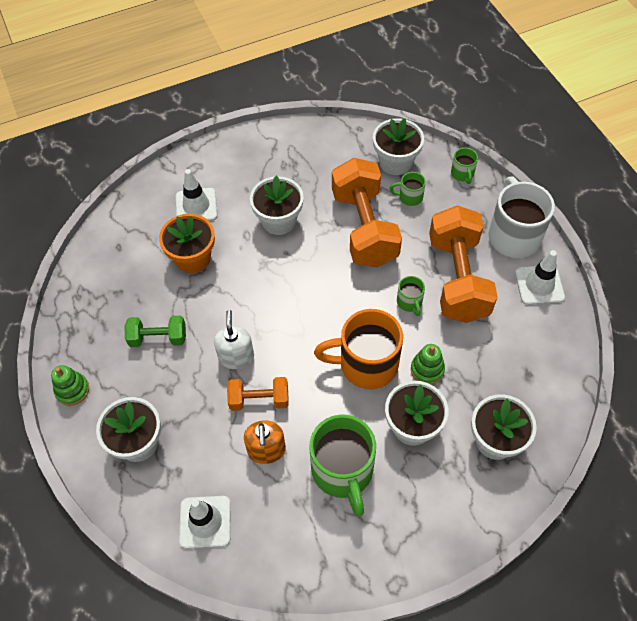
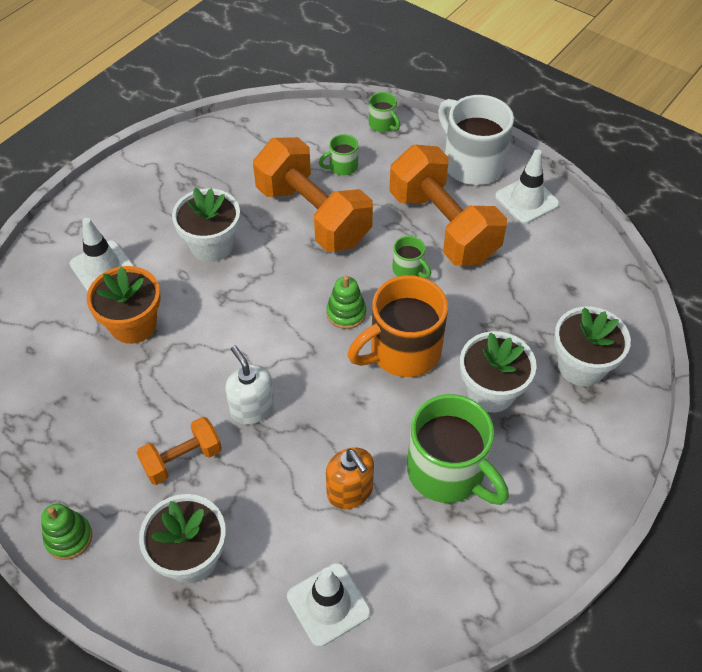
camera: 30 degrees left, 5 degrees down
(158, 338) = (144, 429): green dumbbell -> none
(259, 400) = (308, 441): orange dumbbell -> orange dumbbell (182, 459)
(395, 162) = (305, 138): white flower pot -> none
(427, 369) = (469, 328): green stacking toy -> green stacking toy (346, 313)

